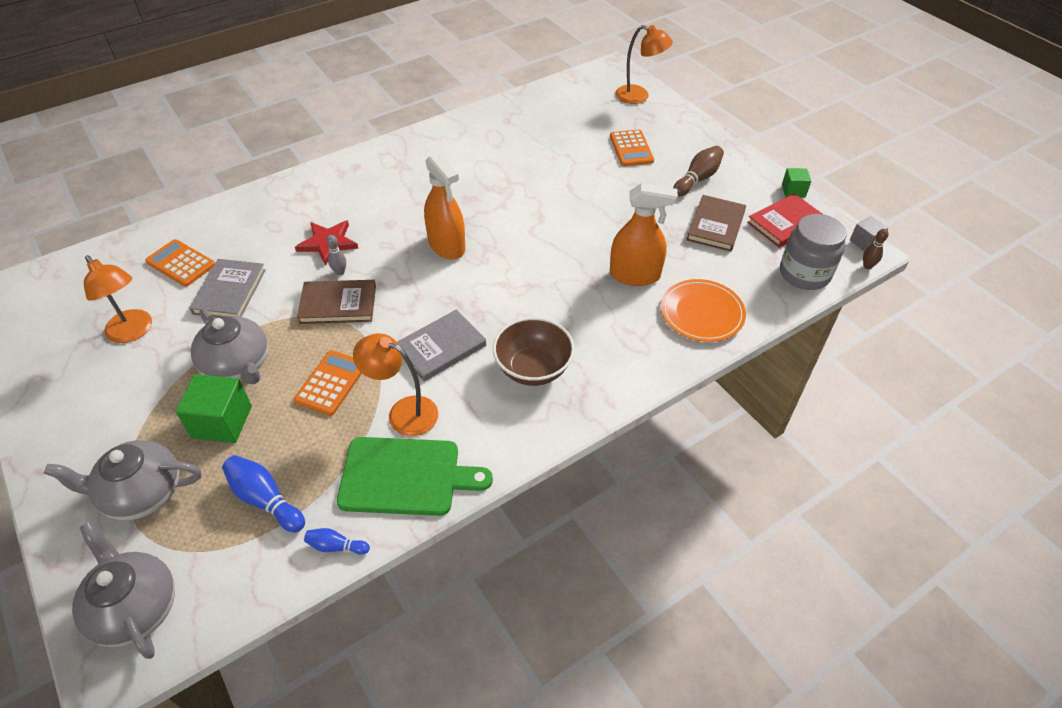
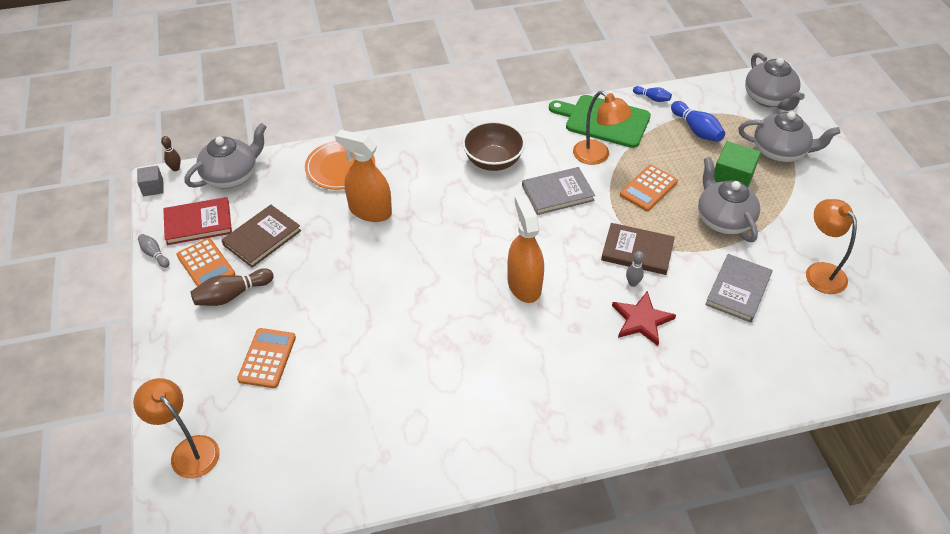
camera: 160 degrees left, 0 degrees up
(181, 263) = (792, 335): orange calculator -> orange calculator (206, 265)
(793, 191) = (154, 254): green cube -> grey bowling pin
(804, 273) = (231, 176): grey jar -> grey teapot

